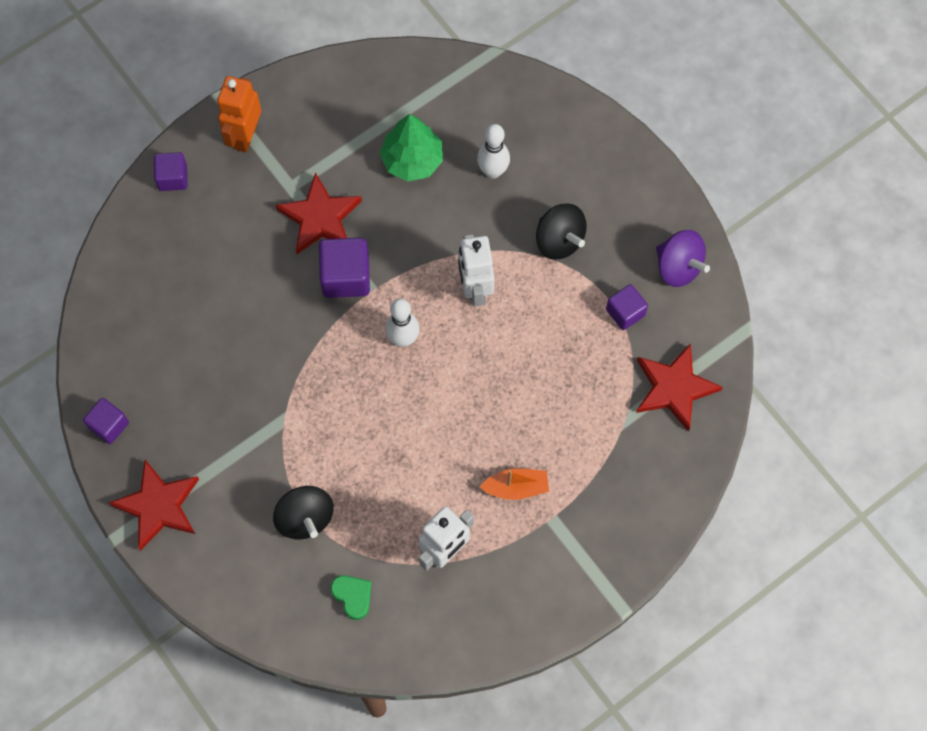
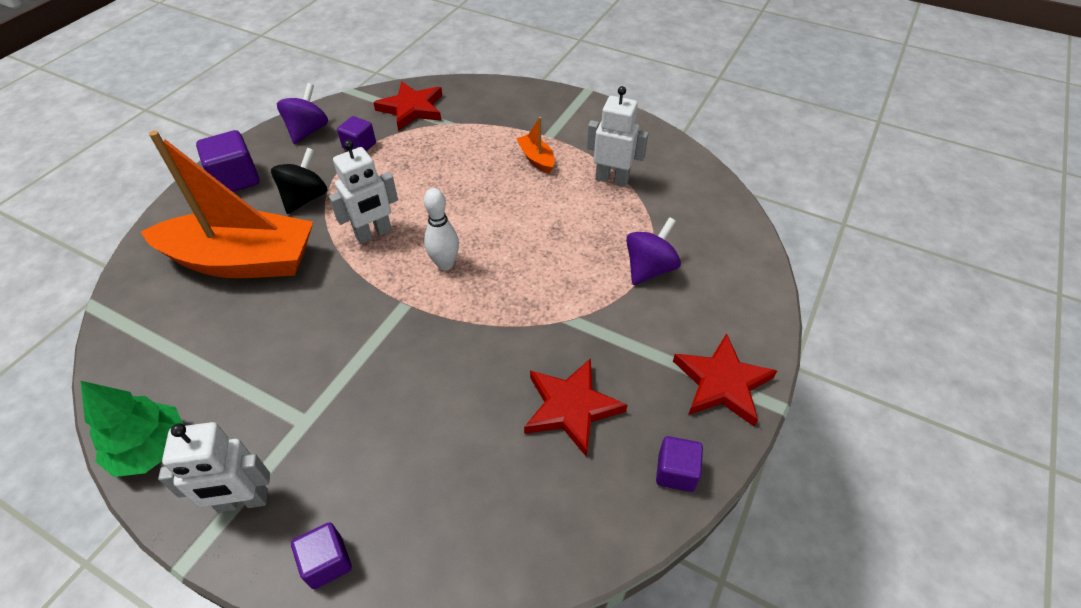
camera: 115 degrees left, 20 degrees down
(245, 136) = (243, 501): orange robot -> white robot
(305, 518) = (649, 269): black spinning top -> purple spinning top
(320, 218) = (337, 377): red star -> red star (571, 407)
(346, 276) = (398, 329): purple cube -> purple cube (236, 179)
(353, 596) = (687, 216): green heart -> none
(412, 160) = (243, 325): green tree -> green tree (151, 448)
(493, 171) = (243, 261): white bowling pin -> orange boat

